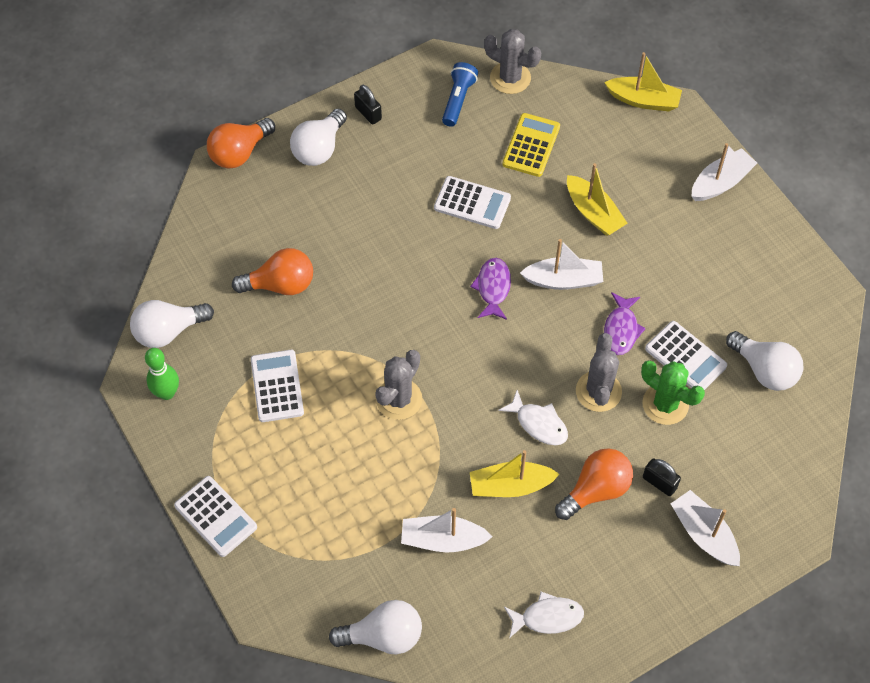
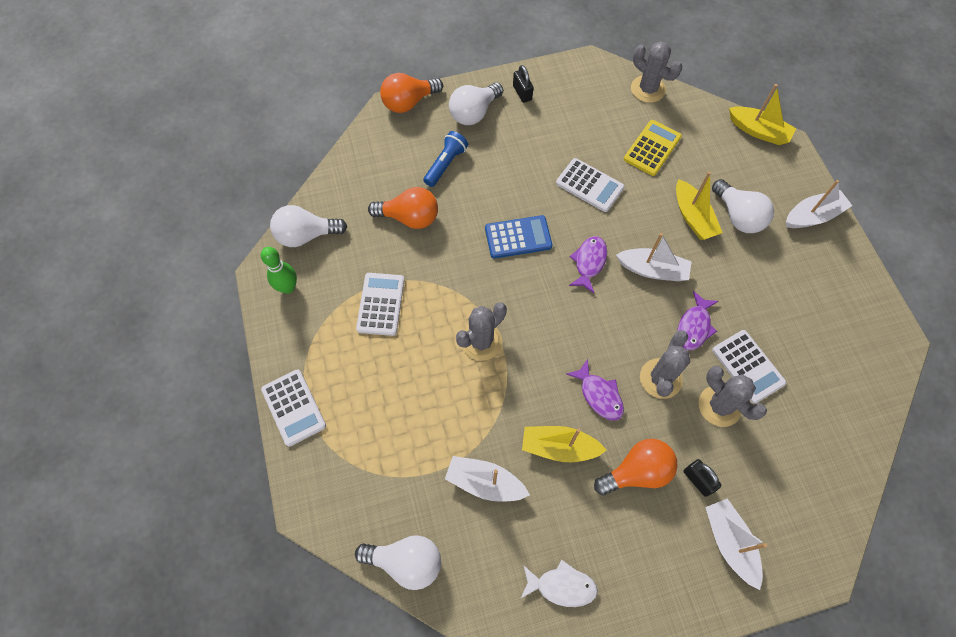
camera: 15 degrees right, 5 degrees up
(408, 278) = (518, 237): none -> blue calculator
(458, 100) = (599, 98): blue flashlight -> blue flashlight (445, 164)
(538, 424) = (599, 395): white fish -> purple fish
(665, 404) = (719, 406): green cactus -> grey cactus
(764, 370) = (820, 396): white light bulb -> white light bulb (738, 216)

